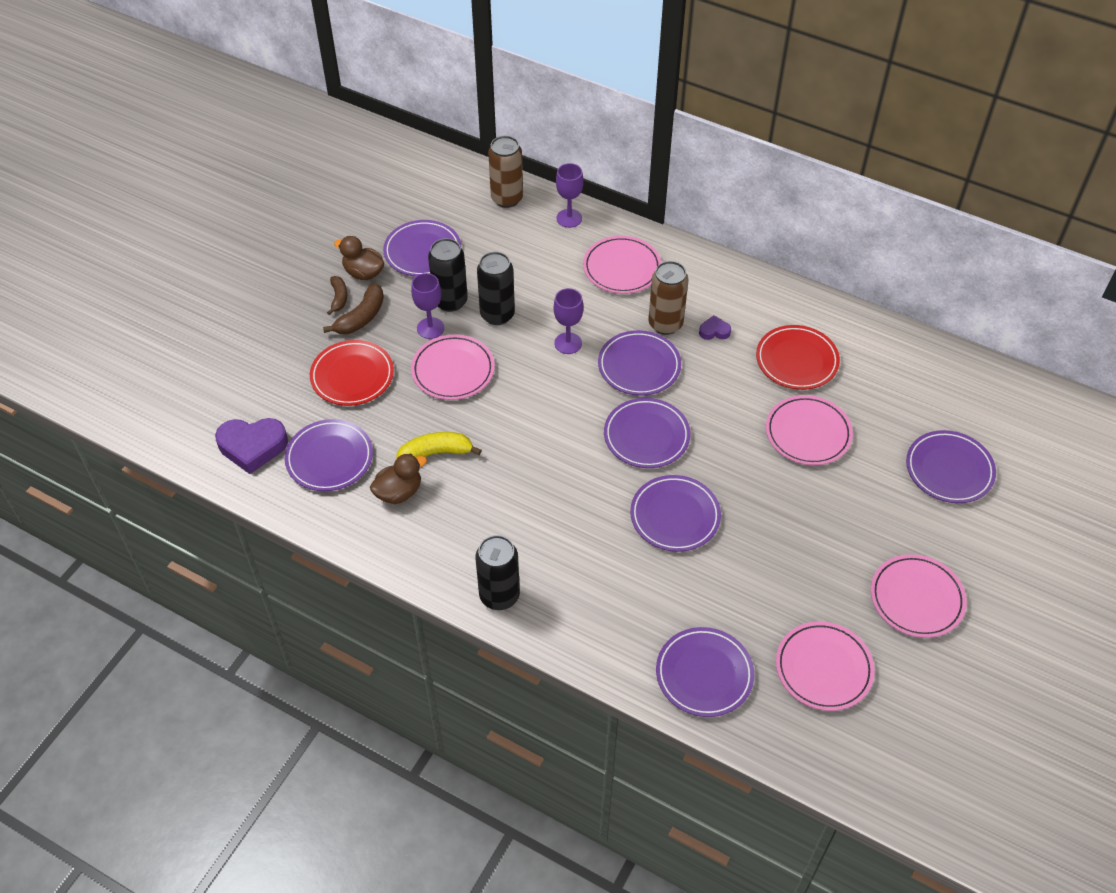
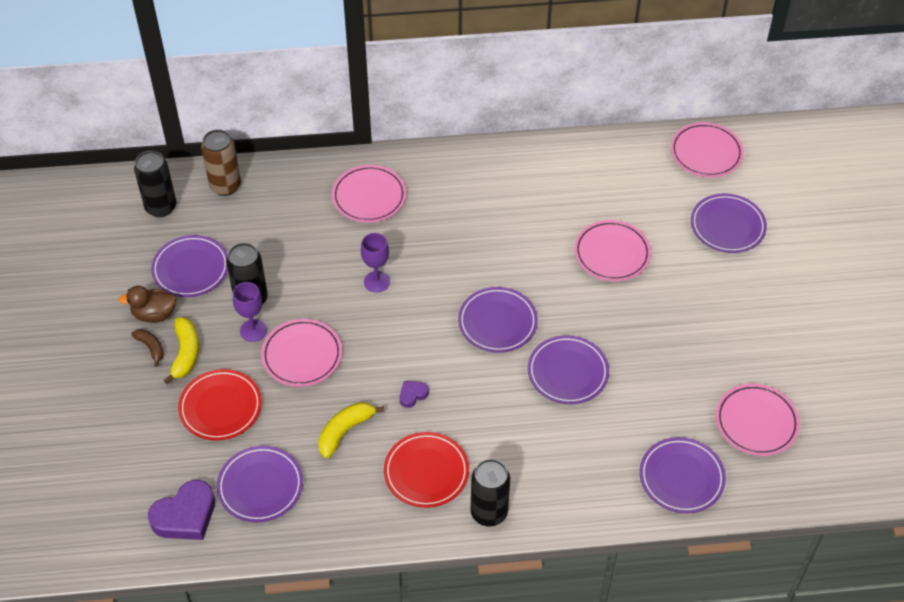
camera: 35 degrees left, 0 degrees up
(361, 317) = (185, 353): brown banana -> yellow banana
(399, 492) = (342, 479): brown duck -> none
(497, 315) = (300, 289): black can -> black can (161, 207)
(569, 218) = (292, 176): purple goblet -> none
(639, 366) = (447, 270): purple plate -> none
(665, 324) = (440, 225): brown can -> none
(714, 331) = (481, 210): purple heart -> purple heart (412, 395)
(796, 360) = (560, 201): red plate -> red plate (426, 472)
(916, 598) = (777, 334): pink plate -> pink plate (706, 153)

